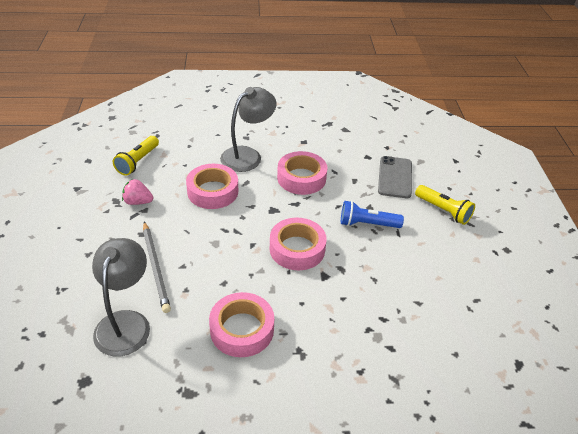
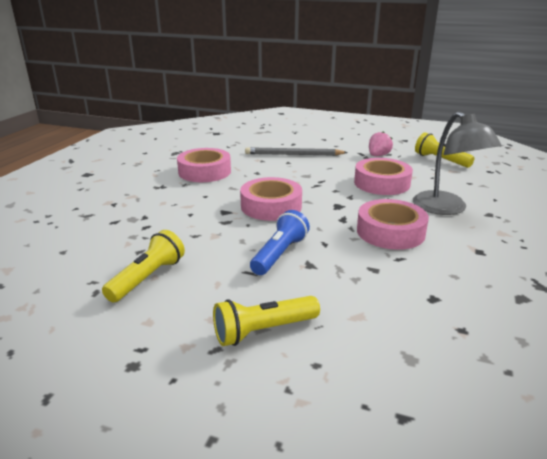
camera: 115 degrees right, 15 degrees down
(125, 322) = (249, 143): grey lamp -> none
(395, 177) = (368, 309): grey phone -> none
(442, 280) = (148, 278): none -> yellow flashlight

